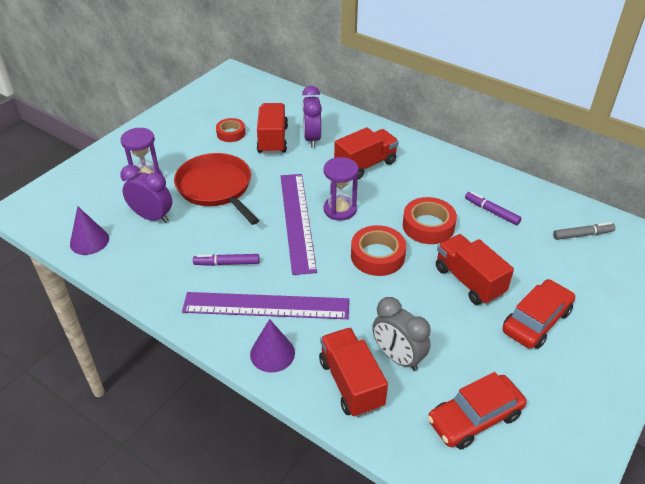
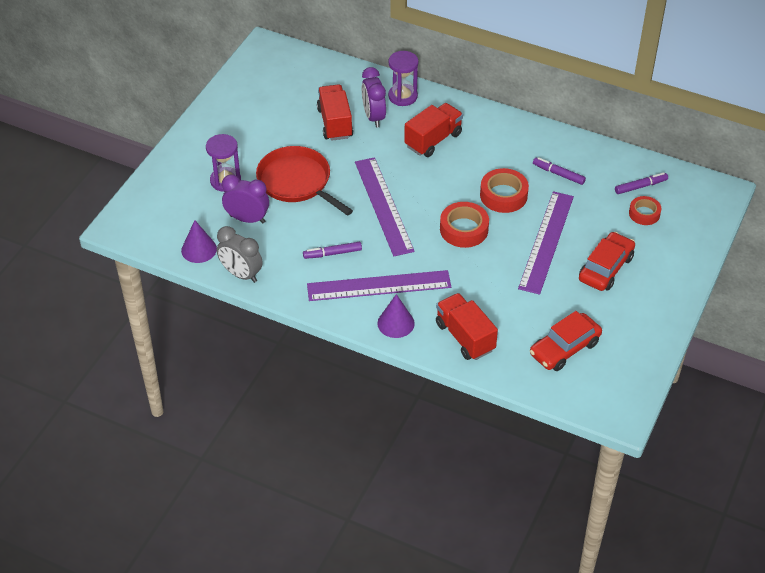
camera: 10 degrees left, 5 degrees up
(231, 133) = (290, 120): red tape -> red tape (644, 213)
(340, 209) = (420, 189): purple hourglass -> purple hourglass (402, 96)
(398, 357) = (498, 312): grey clock -> grey clock (241, 274)
(469, 281) = (546, 242): red truck -> purple ruler
(582, 235) = (640, 186): grey marker -> purple marker

